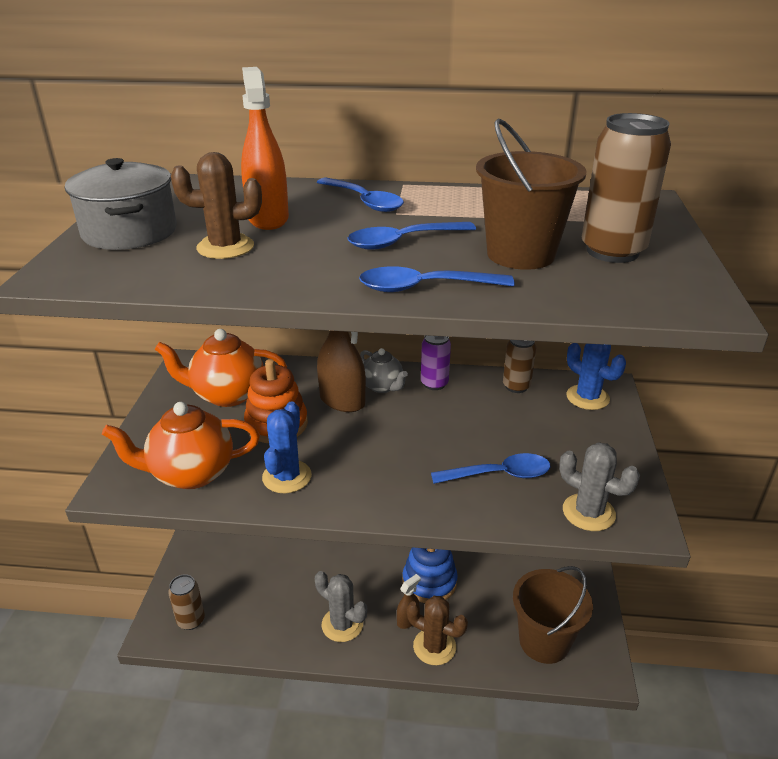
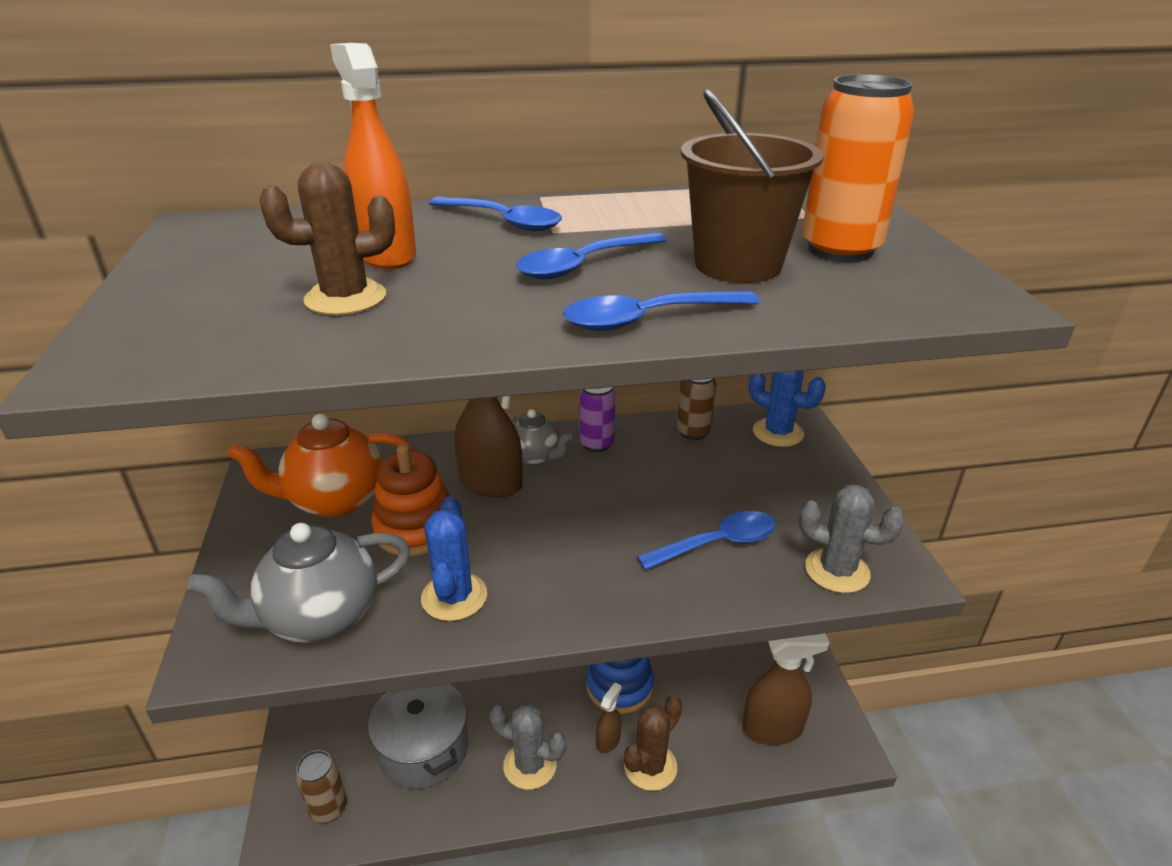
camera: 15 degrees left, 0 degrees up
(130, 232) = (191, 293): grey pot -> grey pot (424, 749)
(191, 473) = (319, 618): orange teapot -> grey teapot
(434, 646) = (650, 766): brown cactus -> brown cactus turned 60 degrees counterclockwise
(544, 641) = (772, 729): brown bucket -> brown spray bottle
(612, 251) = (840, 250): brown can -> orange can

